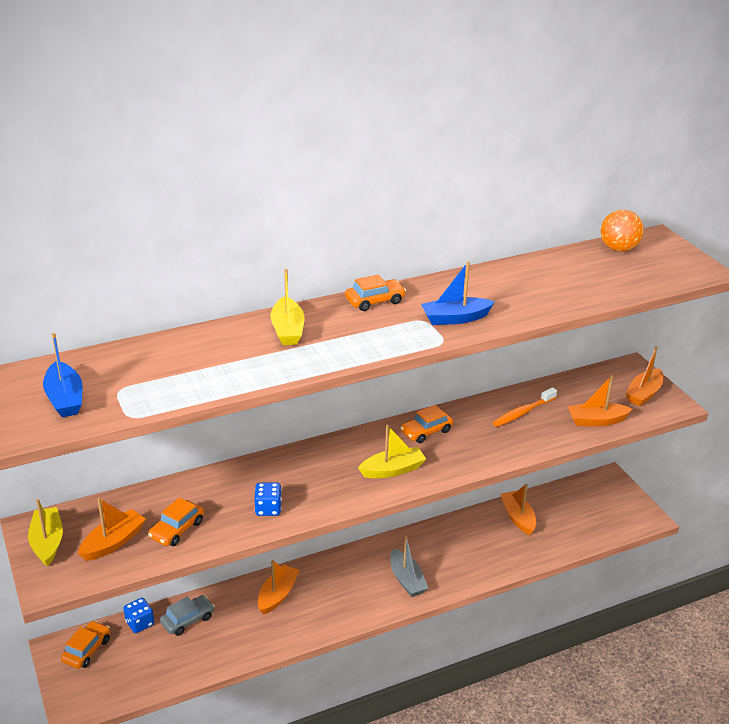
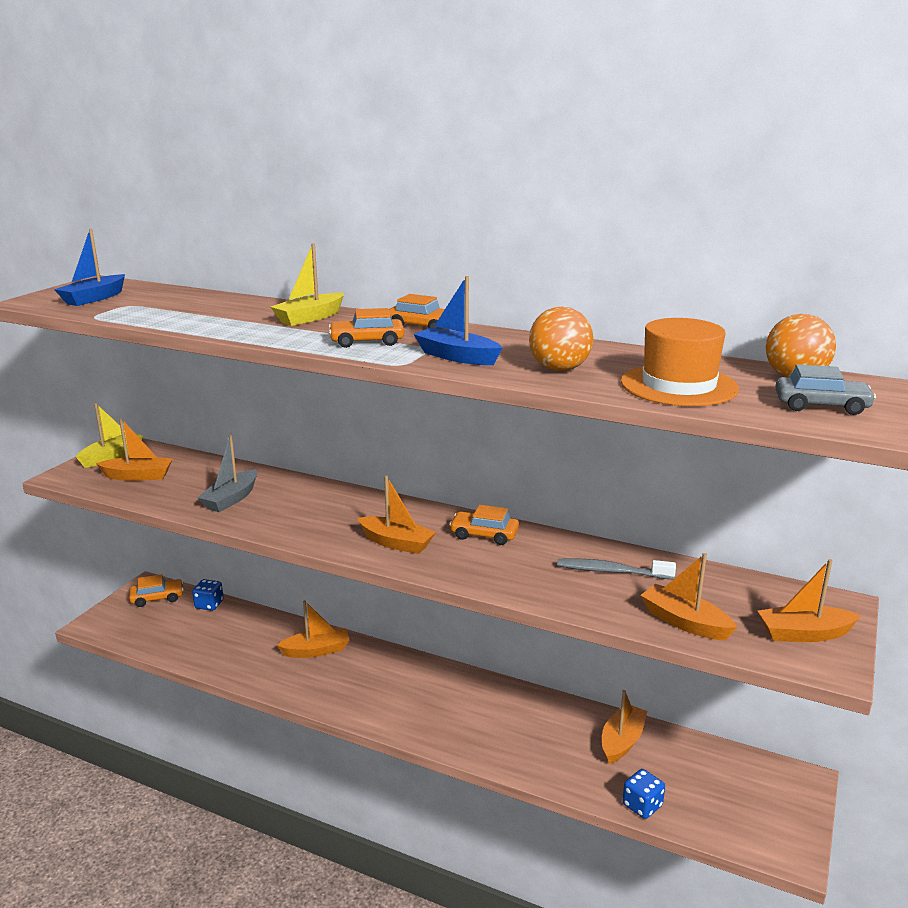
camera: 50 degrees right, 10 degrees down
(177, 529) = (182, 491): orange car -> orange car (367, 341)
(187, 620) = (236, 623): grey car -> grey car (821, 405)
(268, 509) = (257, 513): blue dice -> blue dice (642, 805)
(392, 470) = (396, 543): yellow boat -> orange boat
(407, 580) = (427, 713): grey boat -> grey boat (231, 499)
(521, 300) = (559, 369): none -> orange ball
(522, 412) = (611, 571): orange toothbrush -> grey toothbrush
(591, 283) = (678, 385): none -> orange hat

